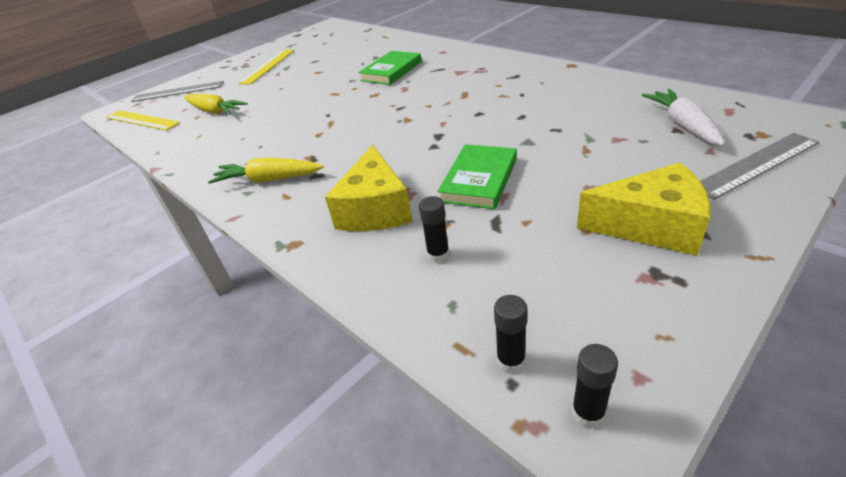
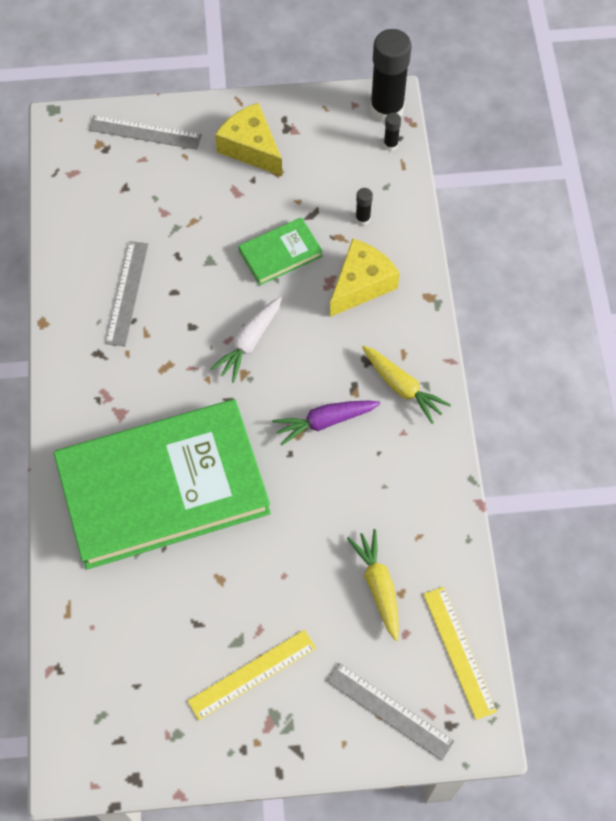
camera: 145 degrees left, 25 degrees up
(317, 135) = (324, 422): none -> purple carrot
(391, 71) = (163, 487): green book -> green book, size x2.42
(550, 98) = (127, 293): none -> grey ruler
(588, 413) = (386, 109): black glue stick -> black glue stick, size x2.36
(683, 125) = (115, 187): white carrot -> white carrot (249, 342)

